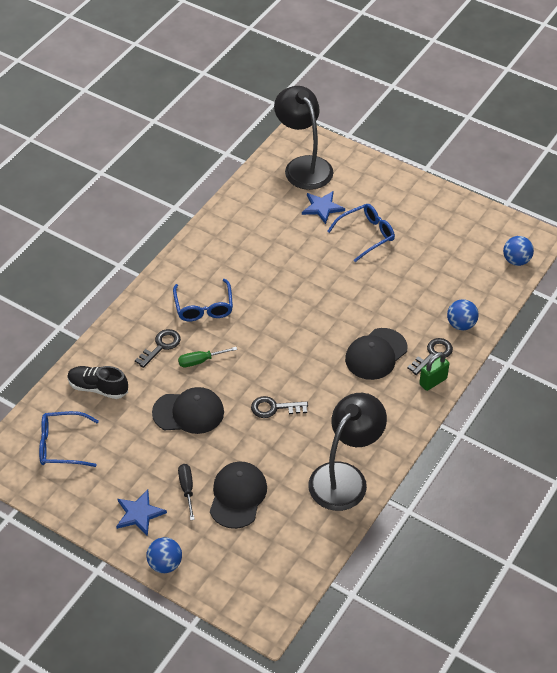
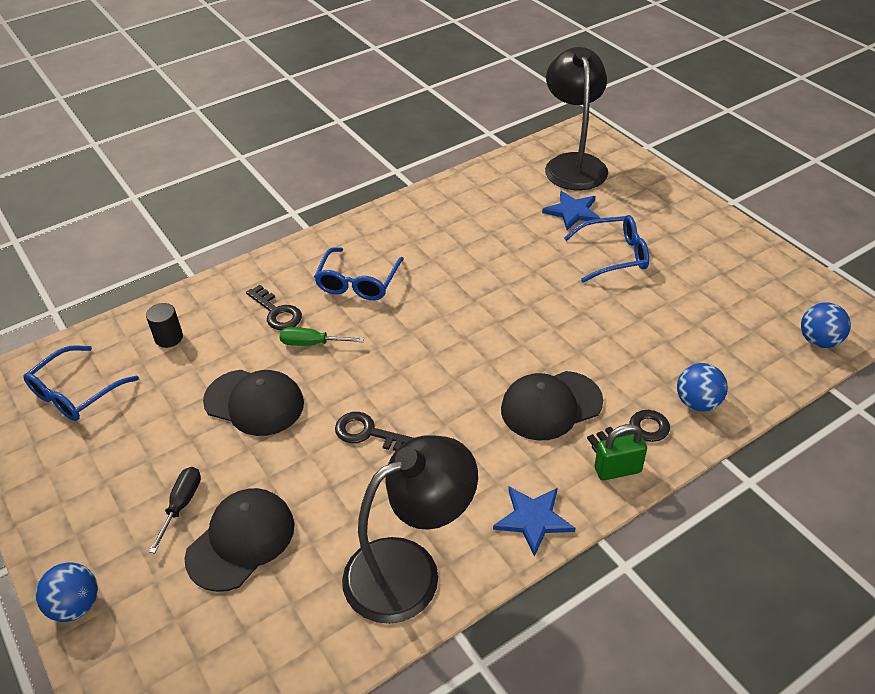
camera: 25 degrees right, 5 degrees down
(62, 445) = (76, 393): blue glasses -> blue glasses turned 75 degrees counterclockwise
(98, 388) = (169, 338): black shoe -> black cylinder
(139, 514) = (97, 517): blue star -> blue star (533, 519)
(161, 346) = (276, 312): black key -> black key turned 75 degrees clockwise

